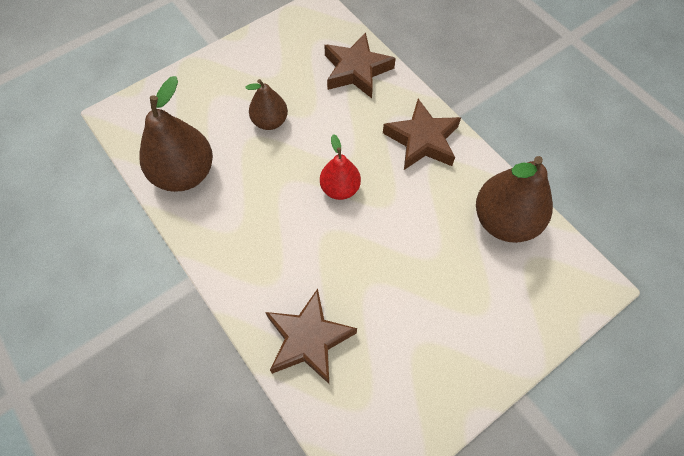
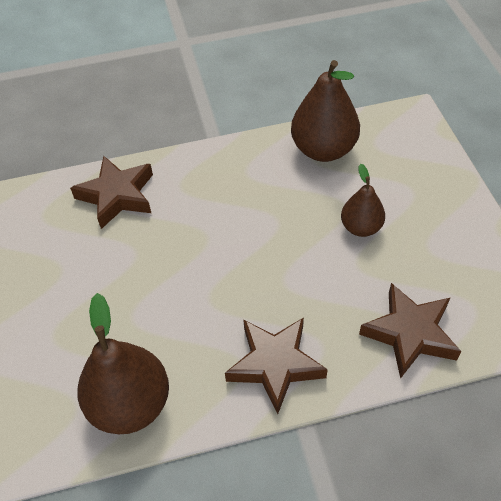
camera: 115 degrees right, 10 degrees down
(340, 188) = (249, 263): red pear -> none

